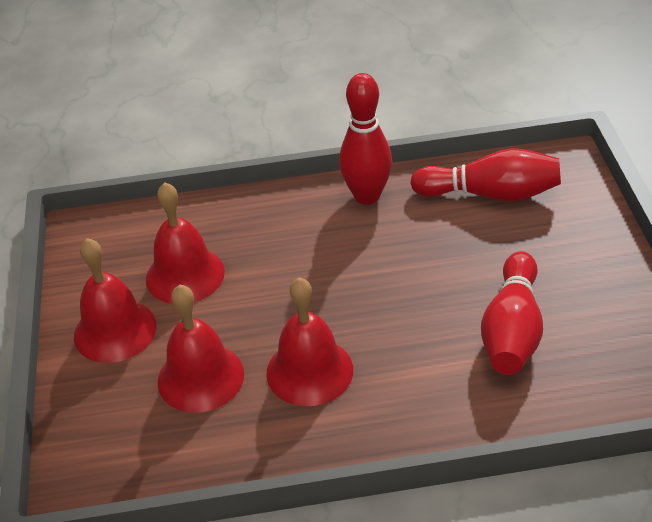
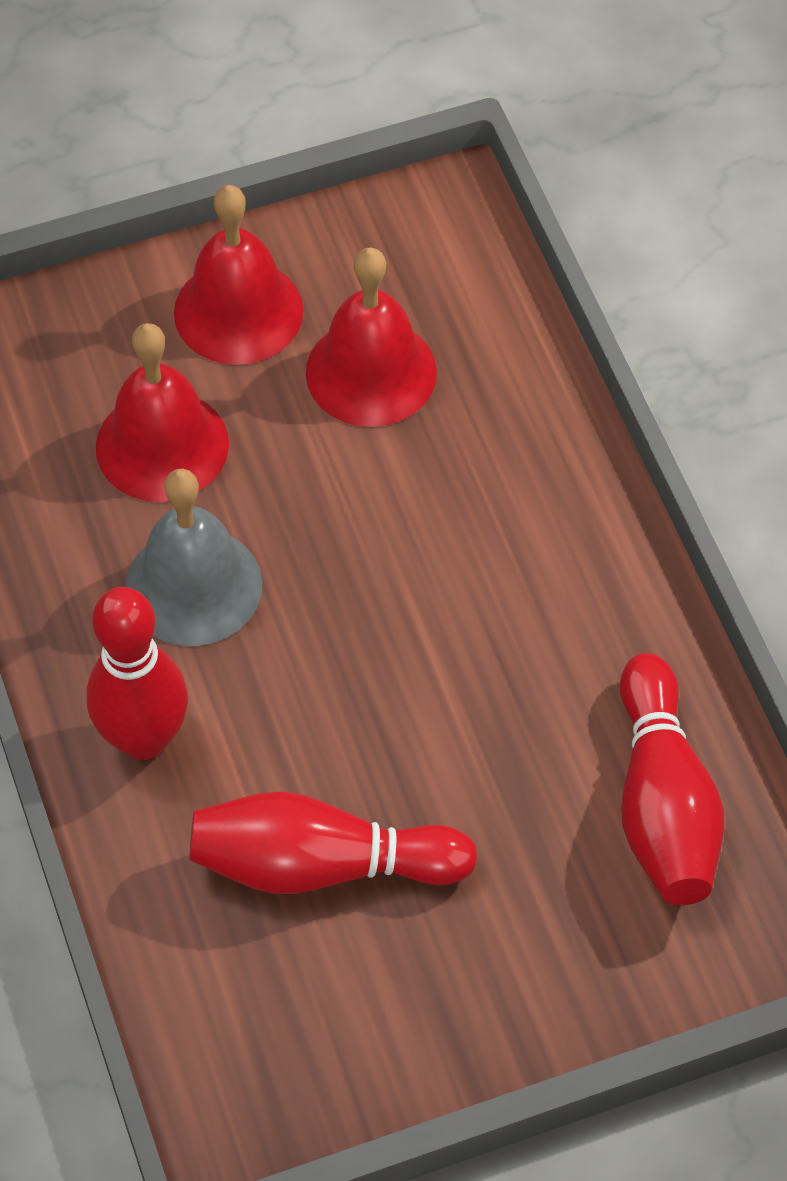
camera: 75 degrees right, 15 degrees up
(309, 371) = (193, 586): red bell -> grey bell
(367, 196) = (616, 601): red bowling pin -> red bowling pin (144, 738)

